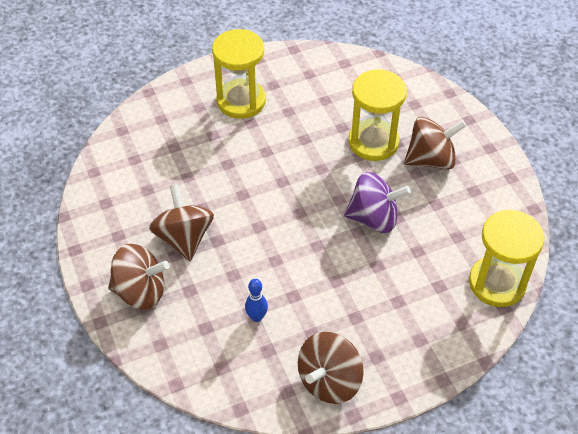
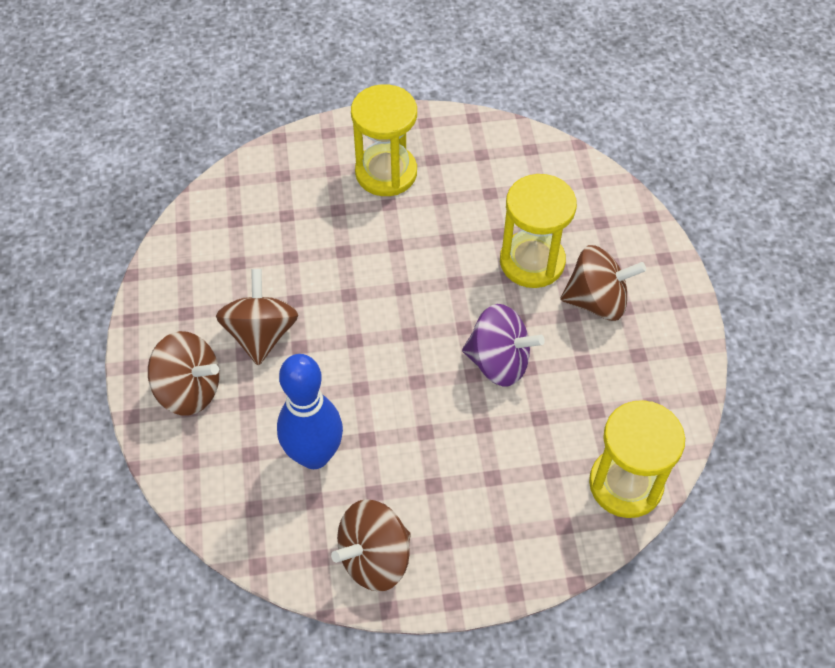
camera: 15 degrees right, 5 degrees up
(256, 317) = (314, 455): blue bowling pin -> blue bowling pin, size x2.23

